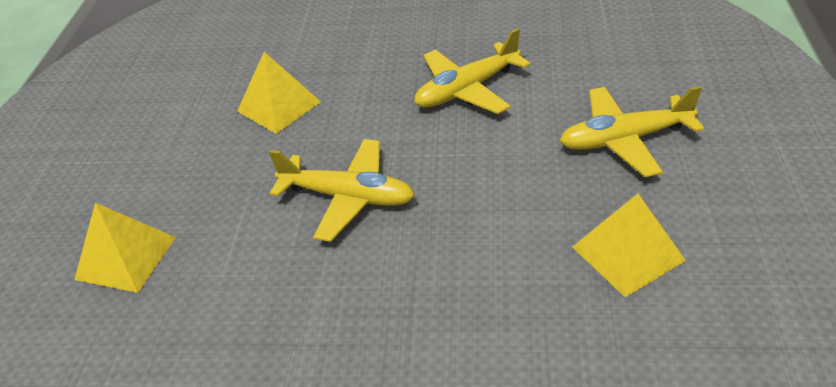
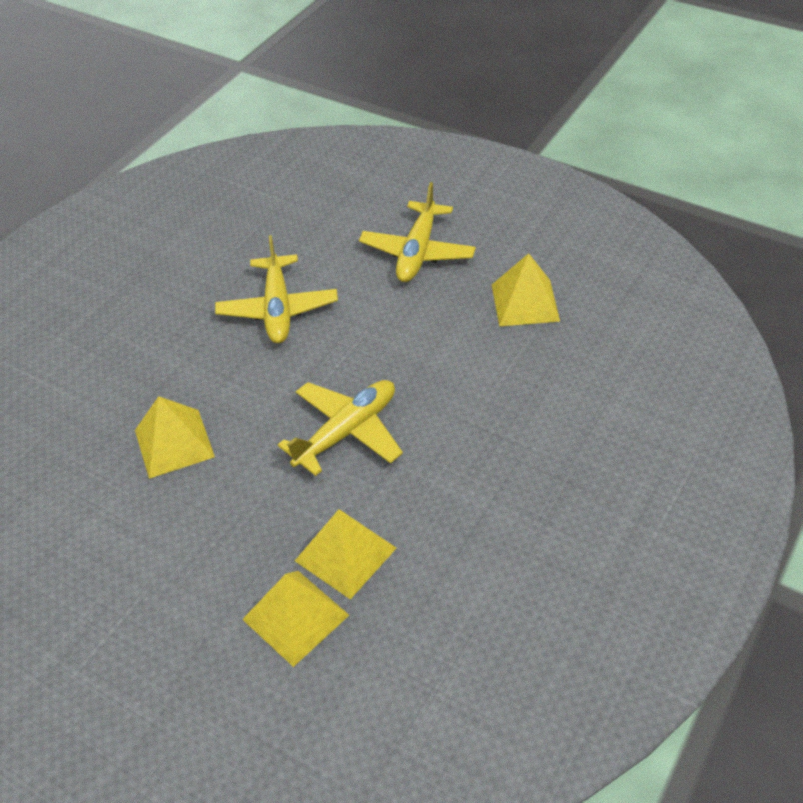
camera: 65 degrees left, 5 degrees up
(204, 260) = (345, 554): none -> yellow pyramid

